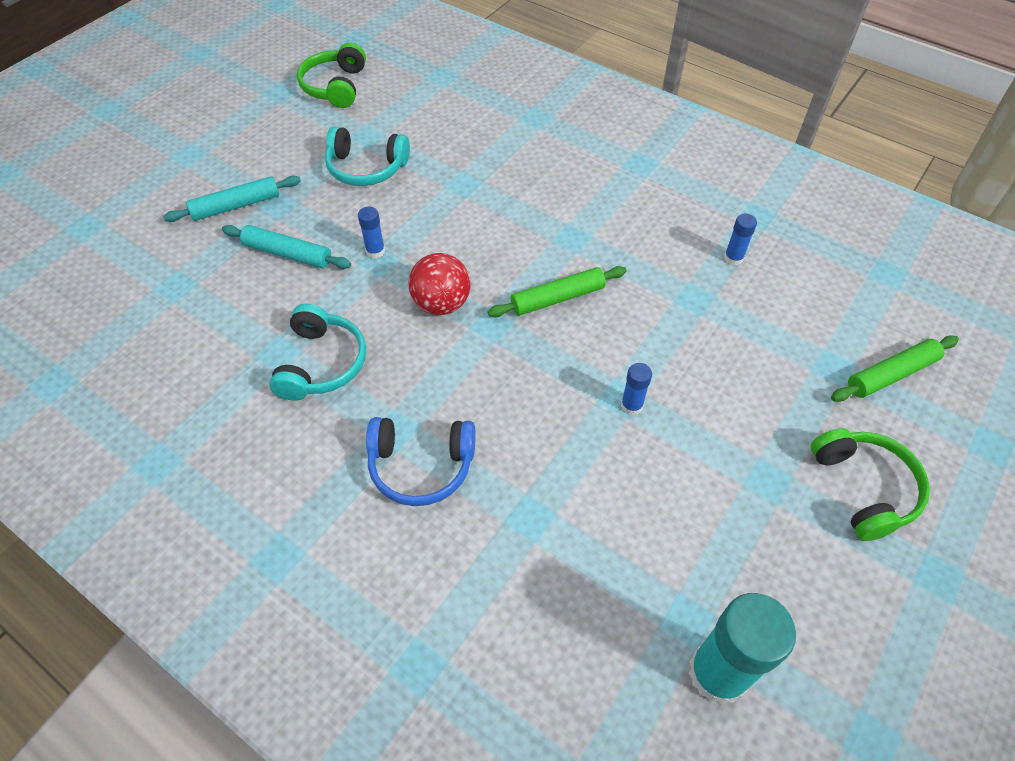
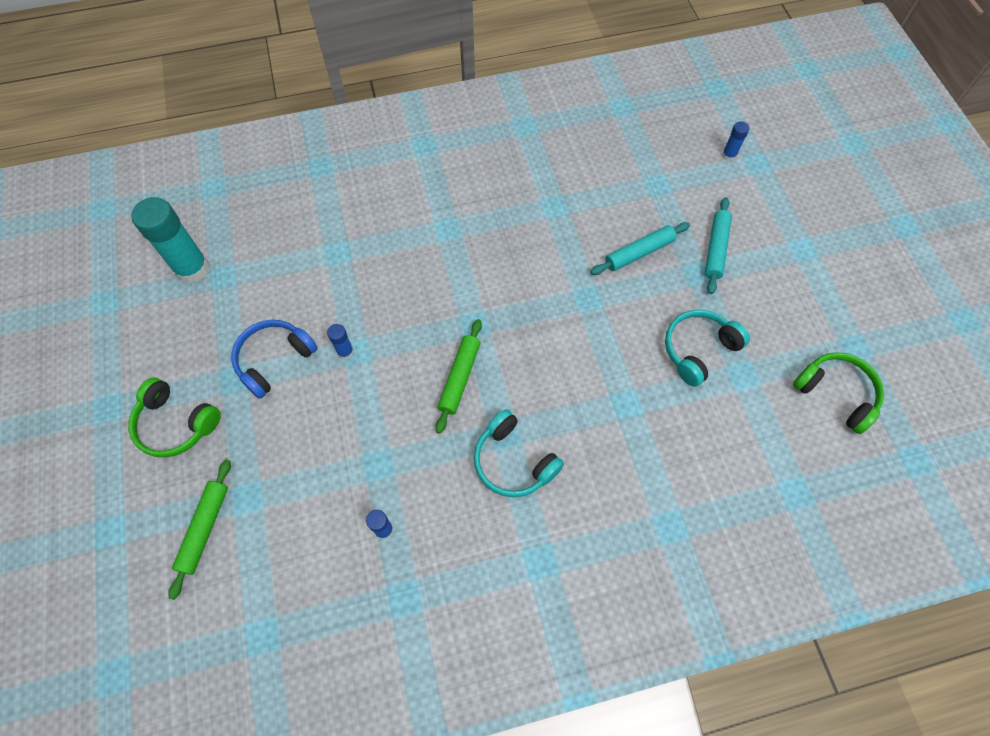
camera: 130 degrees right, 10 degrees up
(321, 363) = (526, 221): turquoise headphones -> turquoise headphones (513, 461)
(375, 251) = (599, 302): blue glue stick -> blue glue stick (729, 155)
(421, 466) = (413, 226): blue headphones -> blue headphones (274, 360)
(441, 304) = (517, 308): red ball -> none

